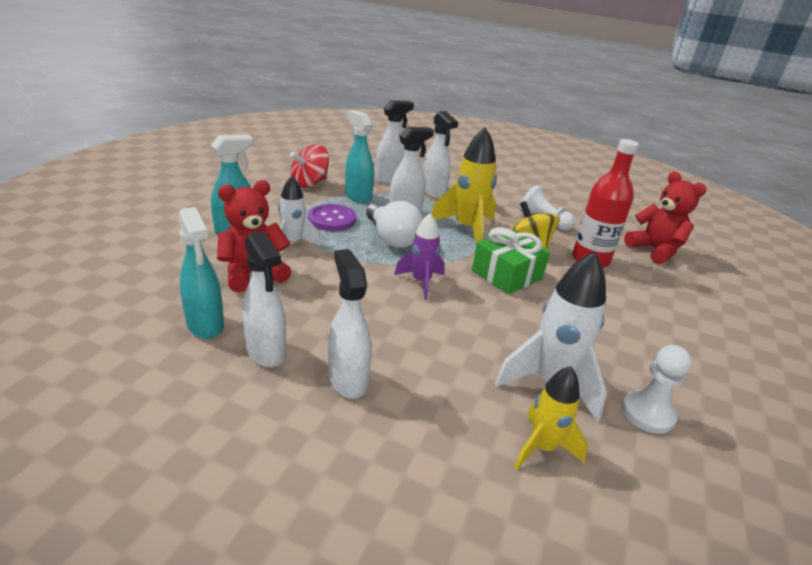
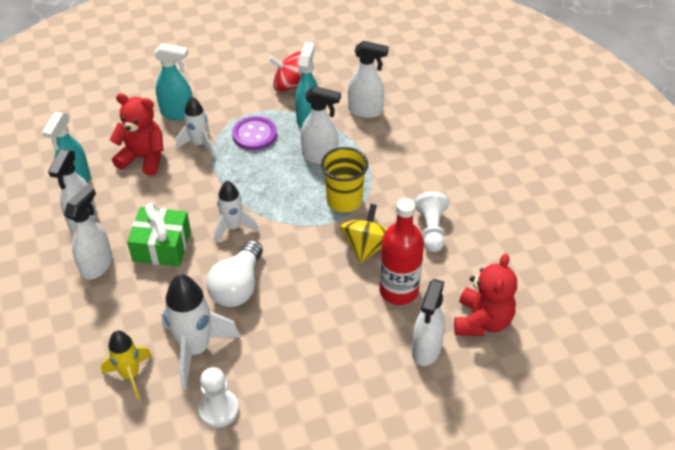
camera: 50 degrees right, 15 degrees up
(391, 238) = (271, 176): white light bulb -> white light bulb (238, 286)
(421, 282) = (233, 227): purple rocket -> white rocket
(433, 192) = (380, 146): white spray bottle -> white spray bottle (426, 350)
(467, 229) = (344, 200): yellow rocket -> yellow cup
(507, 274) = (304, 259): green gift -> green gift (162, 246)

